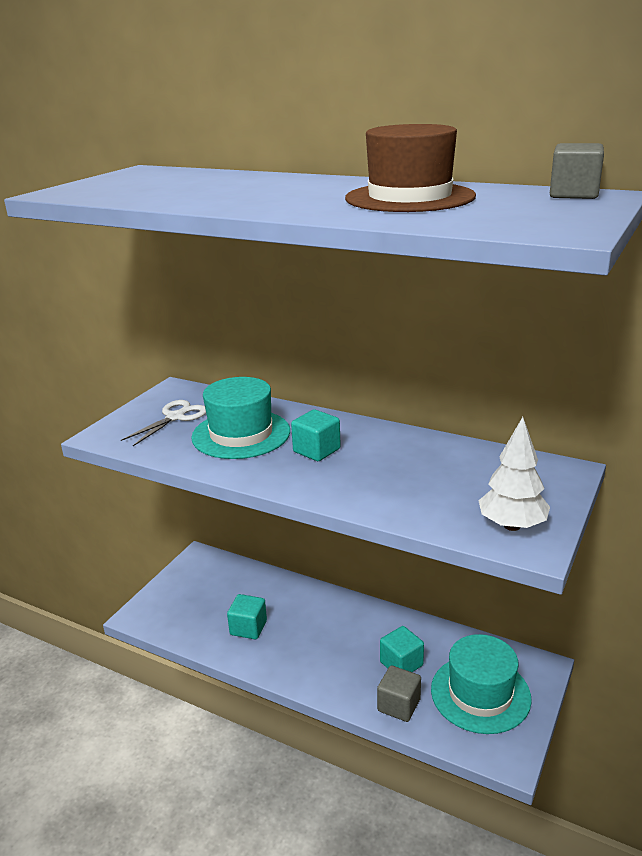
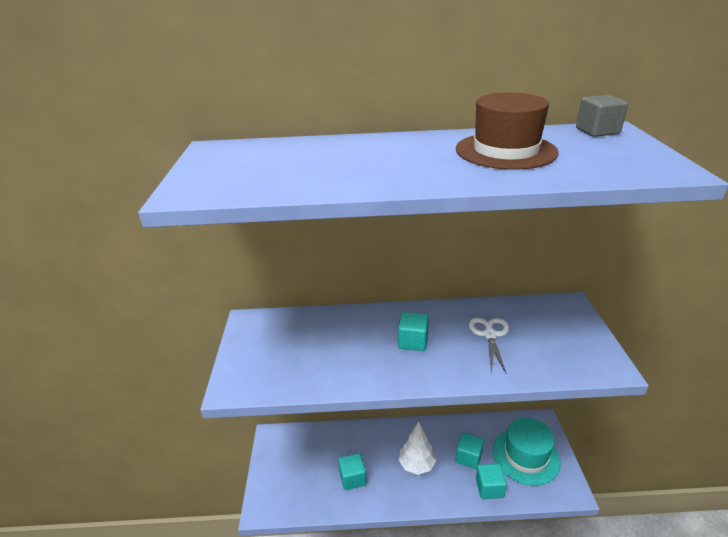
camera: 30 degrees left, 5 degrees up
(175, 417) = (277, 347): white scissors -> white scissors (490, 335)
(241, 434) = (345, 346): turquoise hat -> none
(399, 705) = (489, 488): grey cube -> turquoise cube
(512, 525) = (586, 357): white tree -> white tree (416, 465)

